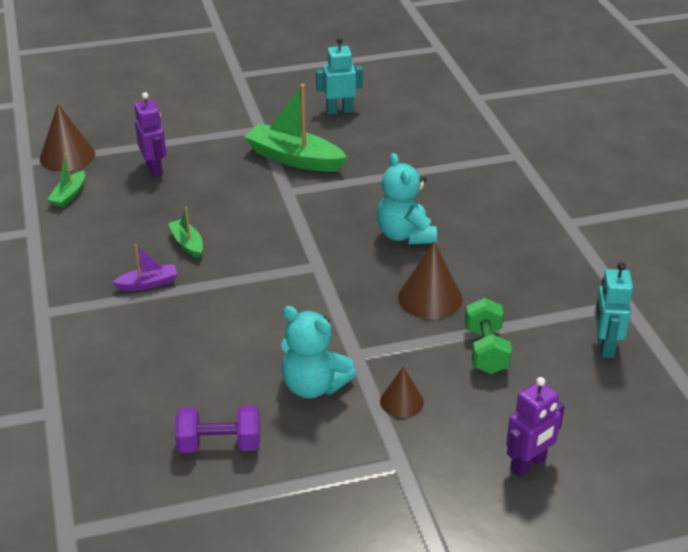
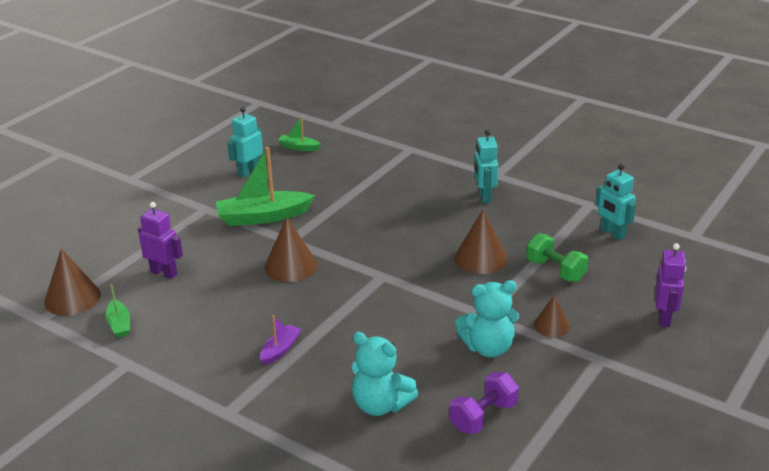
camera: 40 degrees left, 5 degrees down
(187, 243) = (269, 309): green boat -> green boat (299, 147)
(256, 215) = (290, 266): none -> brown cone
(405, 235) = (410, 229): turquoise teddy bear -> turquoise teddy bear (380, 405)
(523, 239) = (484, 196): none -> turquoise robot

